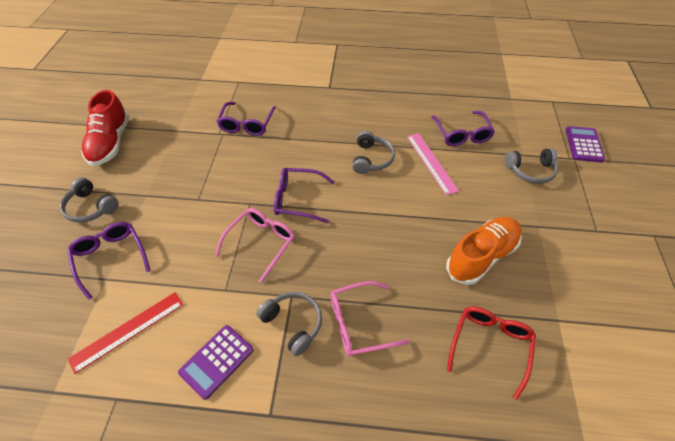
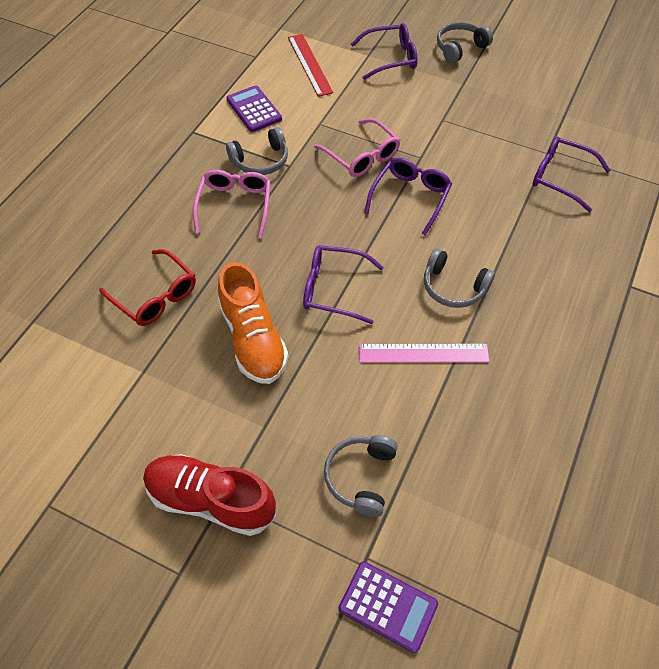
camera: 110 degrees right, 5 degrees up
(110, 143) = (555, 63): red shoe -> red shoe (211, 500)
(462, 134) = (471, 421): purple glasses -> purple glasses (334, 289)

